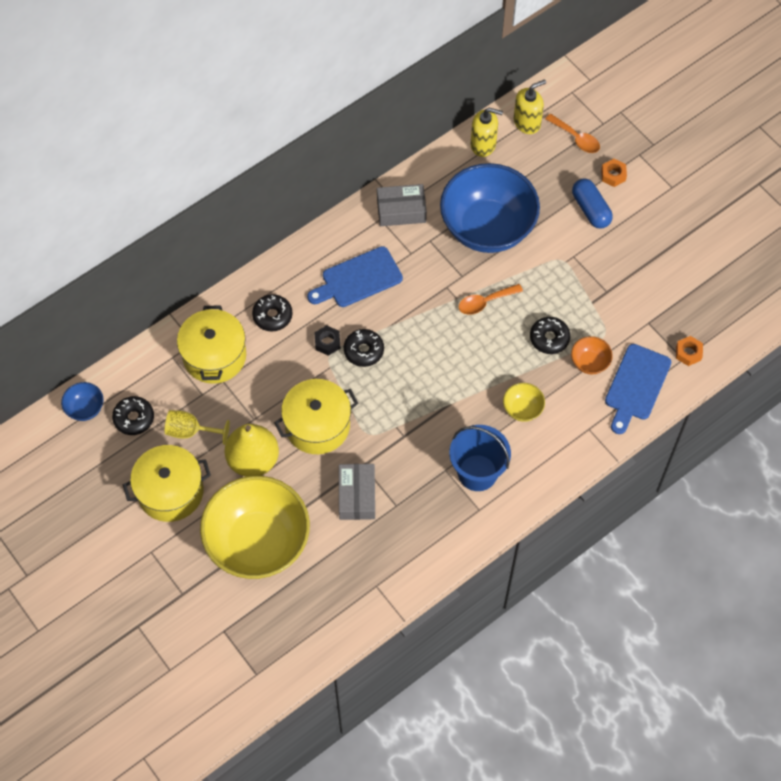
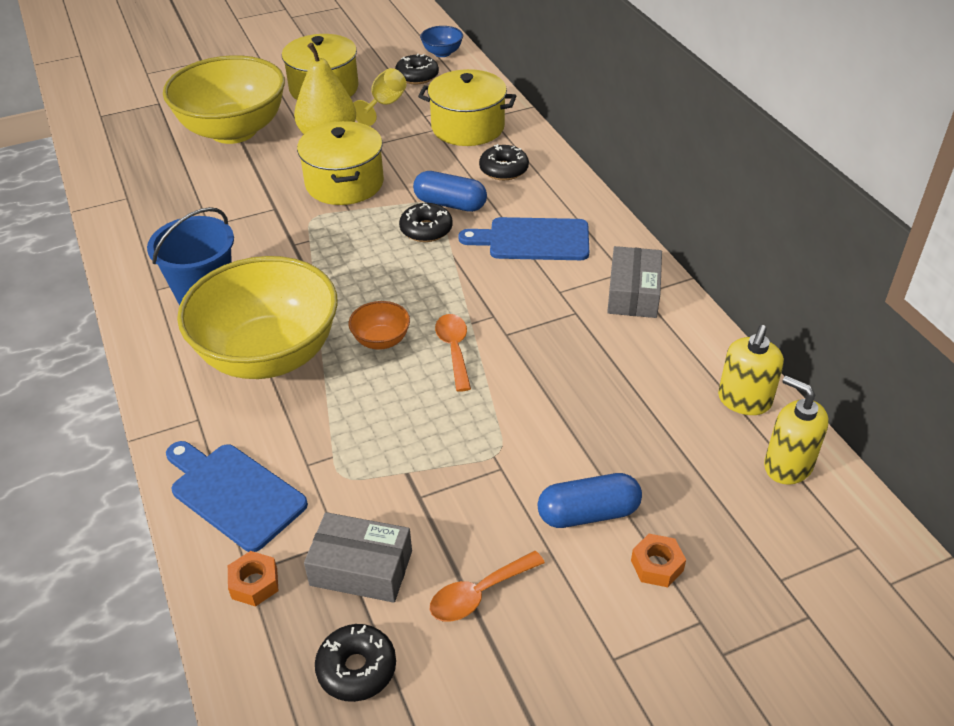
camera: 105 degrees right, 20 degrees down
(327, 342) = (450, 204): black nut -> blue capsule
(357, 496) = (240, 199): grey box -> grey box (361, 568)
(358, 279) = (533, 240): blue cutting board -> blue cutting board turned 75 degrees counterclockwise
(487, 227) = (582, 376): blue bowl -> none
(522, 409) = (269, 355): yellow bowl -> yellow bowl, size x2.47
(527, 122) = (787, 465): yellow soap dispenser -> yellow soap dispenser turned 150 degrees clockwise
(549, 338) = (365, 406): black donut -> black donut (356, 669)
(576, 138) = (747, 528): orange spoon -> orange spoon (478, 594)
(589, 362) = (303, 445): orange bowl -> orange bowl (381, 340)

